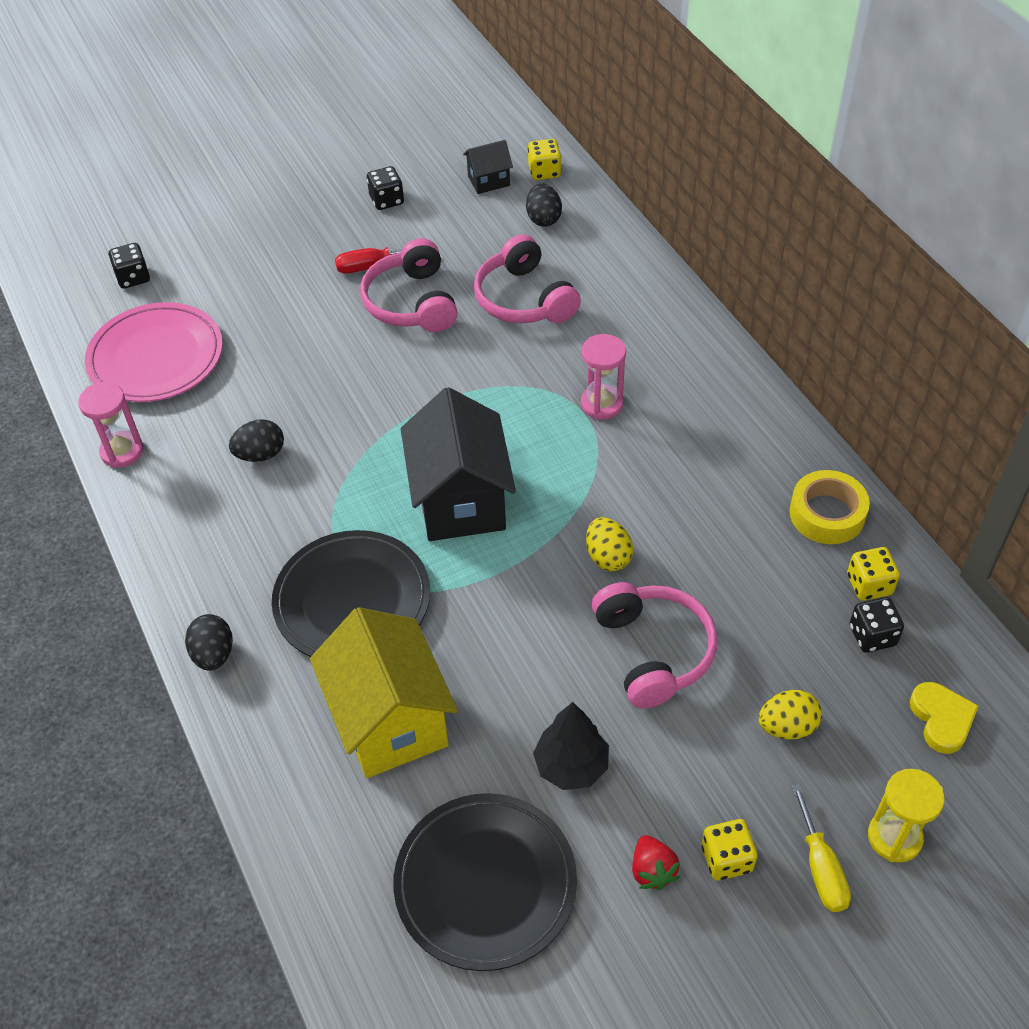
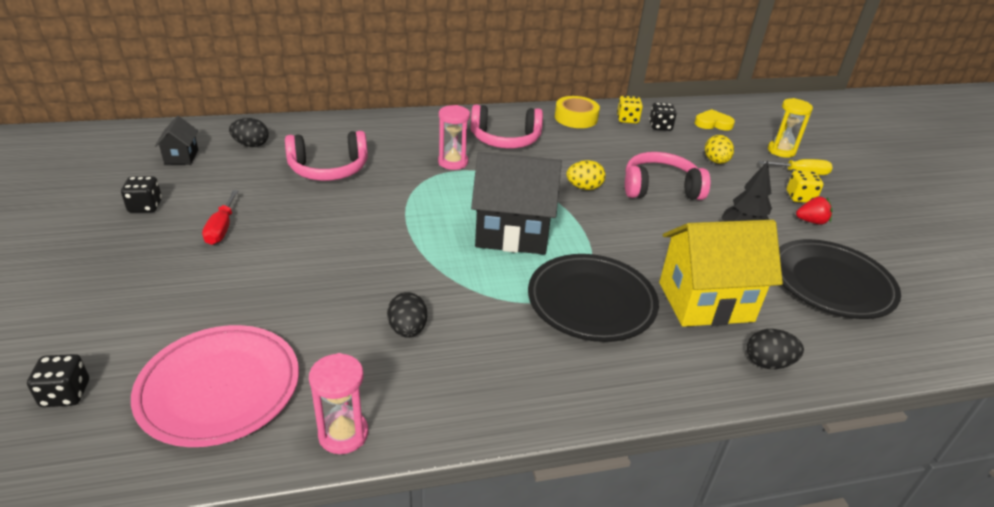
camera: 80 degrees left, 15 degrees down
(214, 654) = (629, 393): black egg -> black egg (768, 363)
(412, 302) = (286, 216): pink headphones -> pink headphones (505, 139)
(544, 172) = (200, 134): yellow dice -> none

